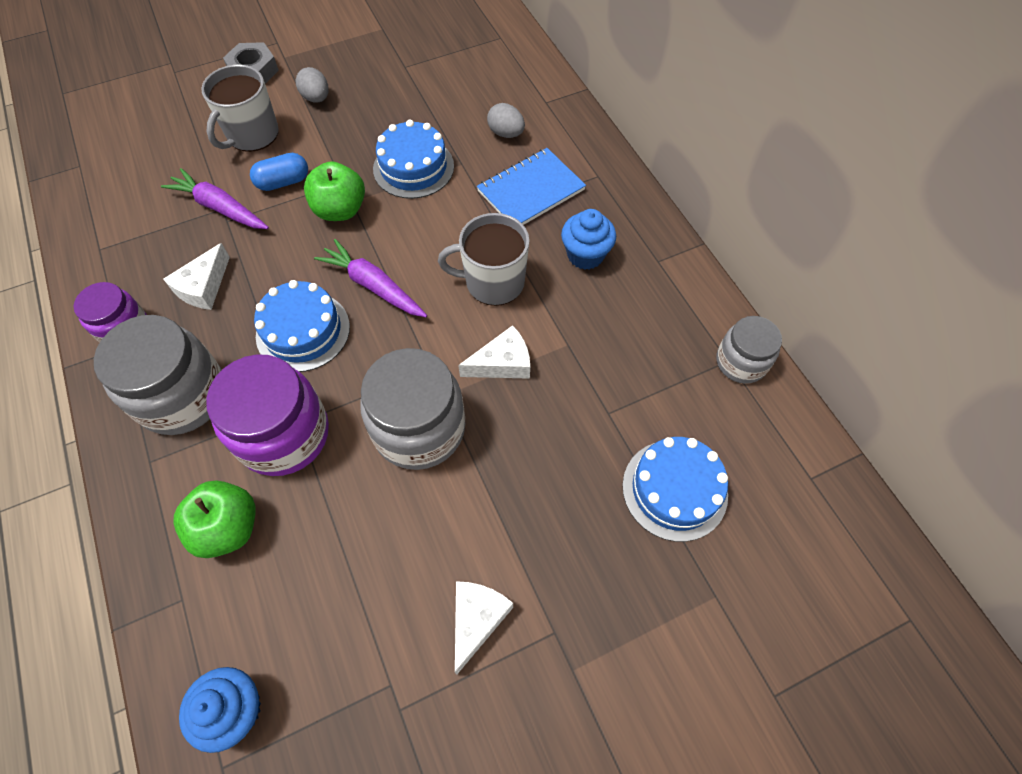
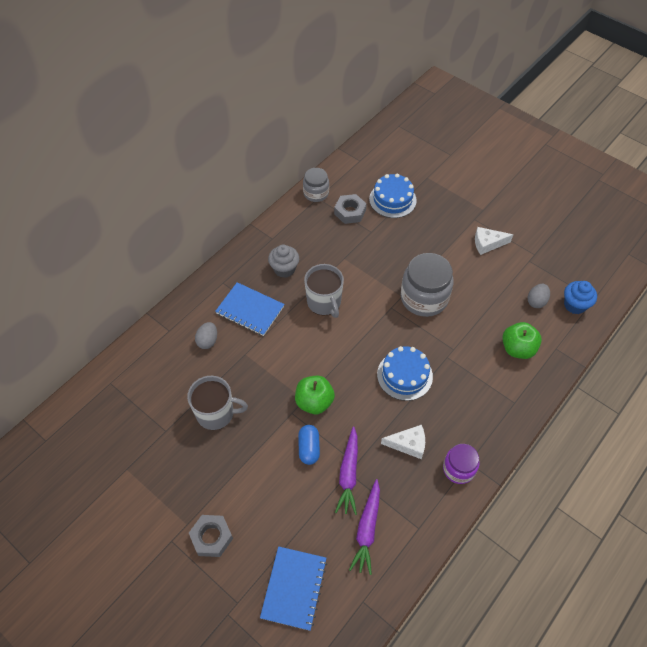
camera: 115 degrees left, 5 degrees down
(145, 116) = (294, 588): none -> blue notebook
(182, 396) = (475, 410): grey jar -> none
(252, 135) = (277, 495): grey mug -> grey mug (216, 413)
(283, 182) = (309, 448): blue capsule -> blue capsule turned 45 degrees clockwise
(284, 434) = (463, 351): purple jar -> none
(316, 98) = (223, 473): grey egg -> grey egg (536, 301)
(373, 286) = (357, 356): purple carrot -> purple carrot (367, 529)
(413, 167) = (260, 378): blue cake -> none
(502, 363) = (370, 279): white cheese -> none
(585, 255) = (284, 269): blue cupcake -> grey cupcake
(671, 398) = (350, 212): none -> grey nut

